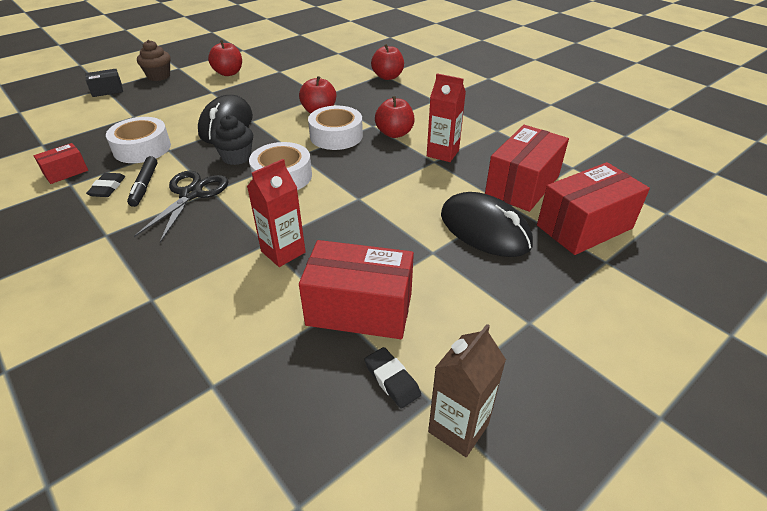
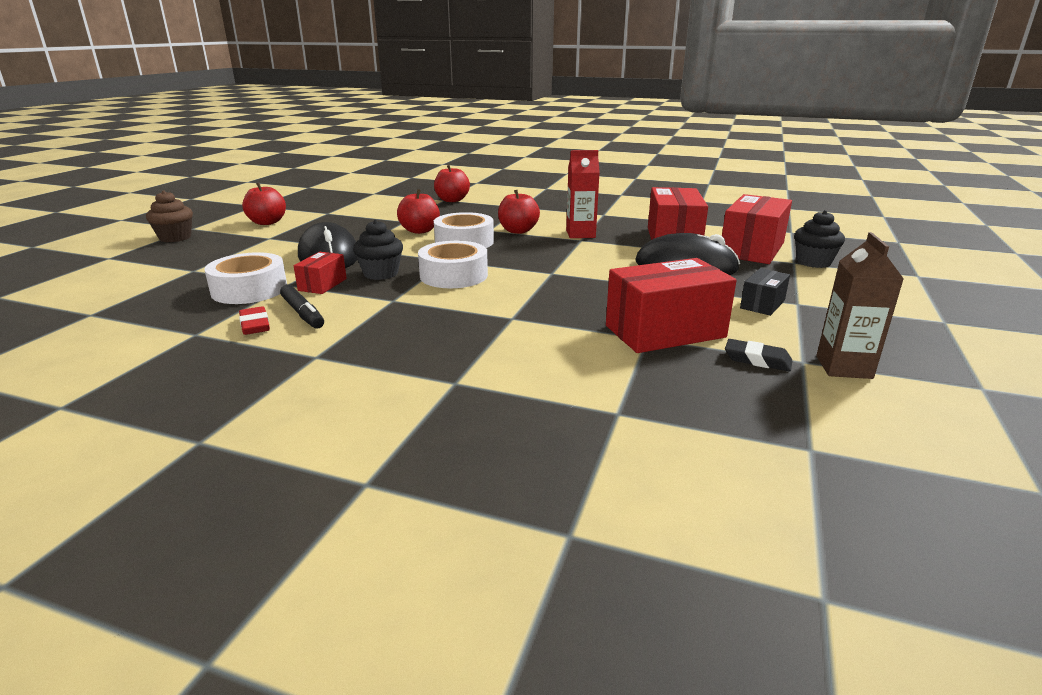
camera: 30 degrees left, 15 degrees down
(66, 172) = (171, 327): red box -> red box (322, 284)
(107, 91) = (117, 259): black box -> black box (762, 304)
(107, 188) = (255, 325): black eraser -> red eraser
(191, 194) = (372, 307): black scissors -> none
(283, 252) = (538, 318): red carton -> none
(628, 269) = (813, 262): none -> black cupcake

